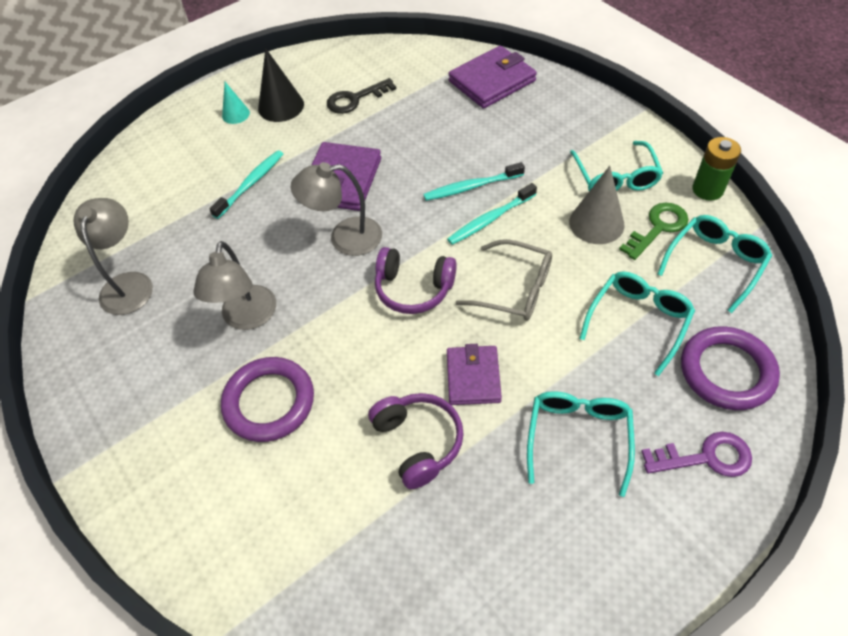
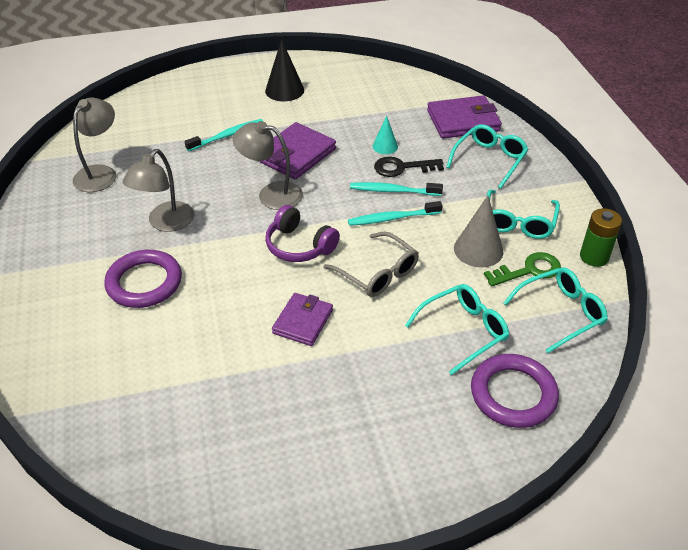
camera: 20 degrees right, 10 degrees down
(235, 114) = (247, 86): turquoise cone -> turquoise cone (385, 146)
(355, 99) = (344, 102): black key -> black key (402, 168)
(418, 442) = (232, 349): purple headphones -> none
(578, 437) = (356, 393): turquoise glasses -> turquoise glasses (489, 160)
(705, 457) = (450, 447): purple key -> none

